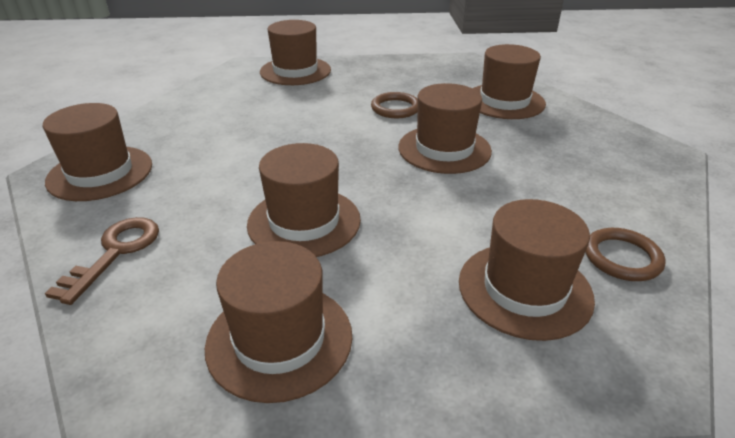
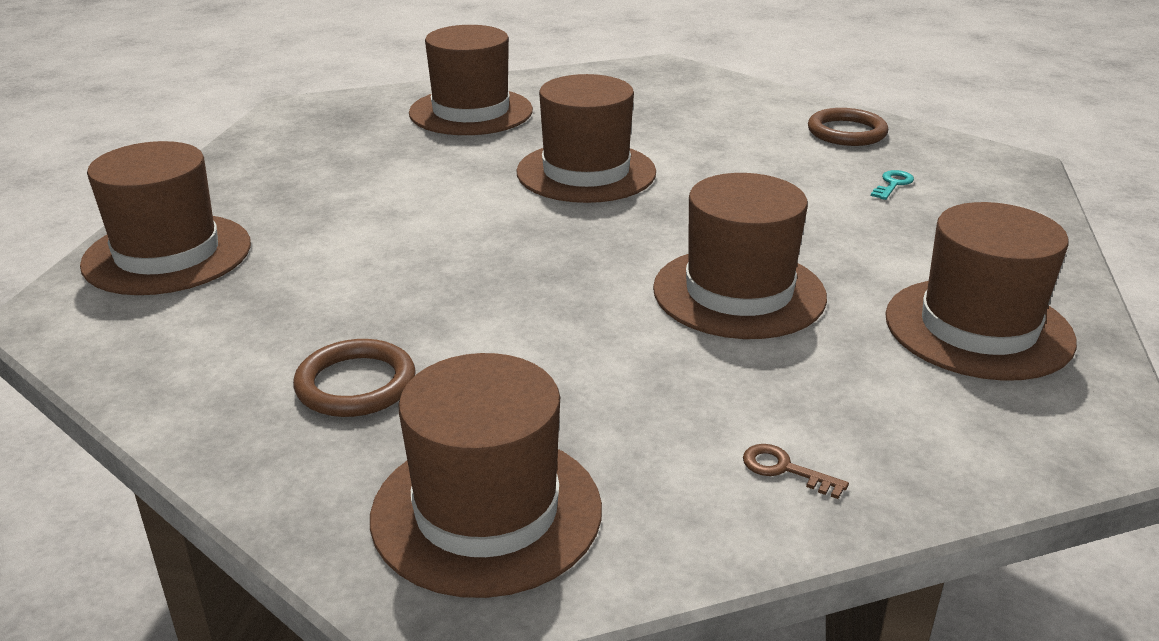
camera: 75 degrees left, 5 degrees down
(115, 252) = (785, 470): brown key -> brown key, size x0.47
(395, 108) = (430, 185): brown ring -> brown ring (356, 384)
(524, 289) = (893, 184): brown hat -> turquoise key

